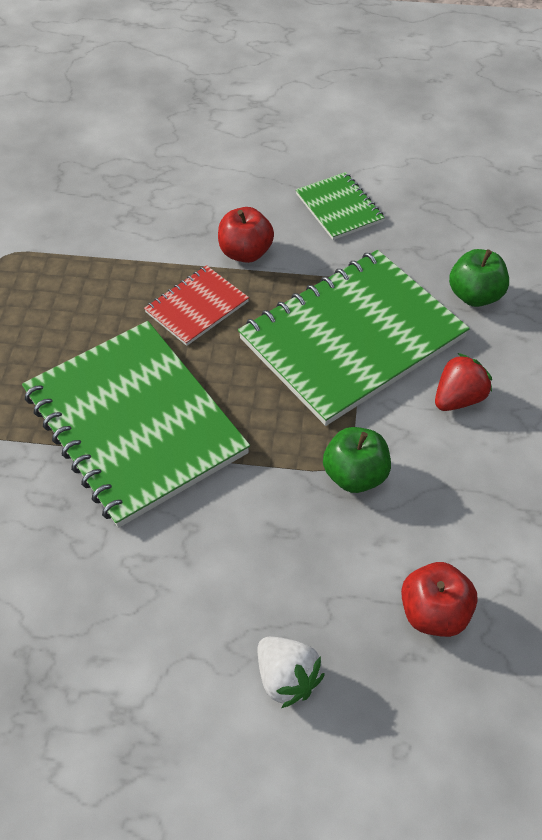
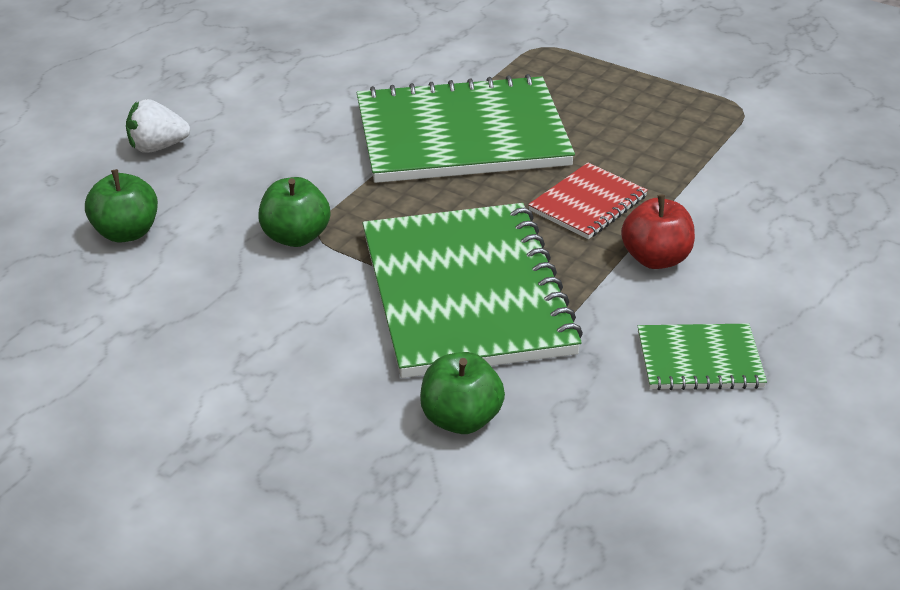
camera: 115 degrees right, 15 degrees down
(197, 307) = (588, 203): red notebook -> red notebook turned 60 degrees clockwise
(434, 612) = (126, 232): red apple -> green apple
(458, 398) = (323, 338): red strawberry -> none

